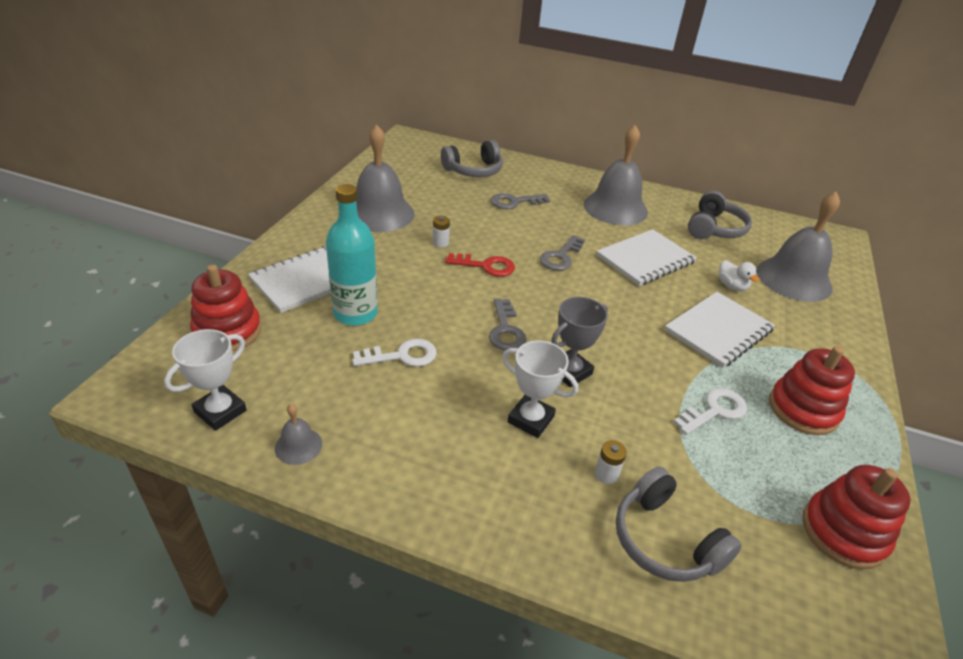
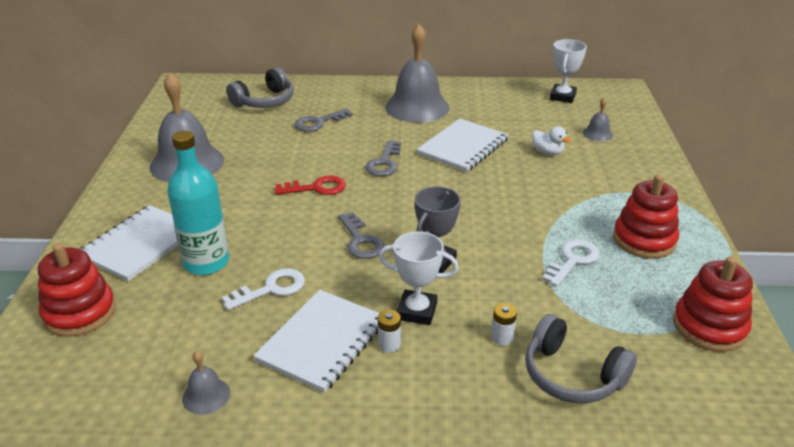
camera: 15 degrees left, 5 degrees down
(220, 411) = (110, 388): white trophy -> white trophy (562, 97)
(440, 243) = (262, 177): white battery -> white battery (389, 344)
(714, 228) = (513, 106): grey headphones -> none
(718, 330) = (550, 193): white notebook -> white notebook (322, 341)
(794, 279) = (597, 134): grey bell -> grey bell, size x0.44

